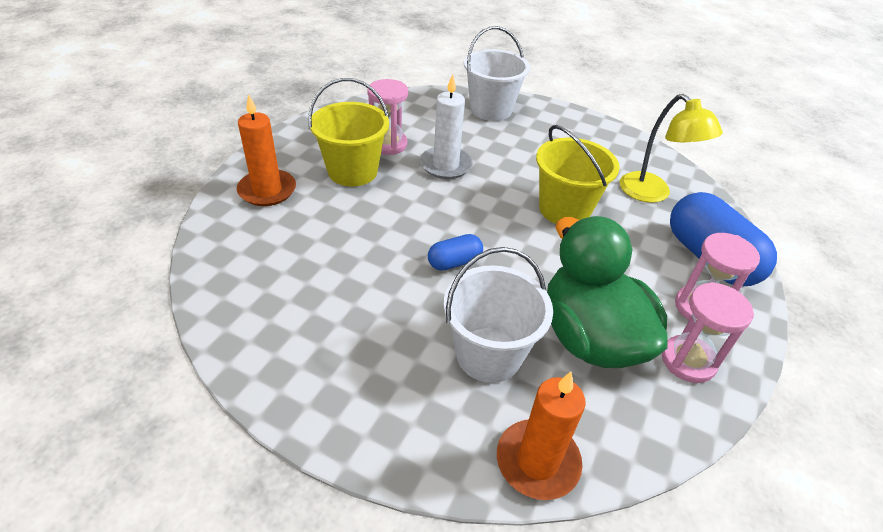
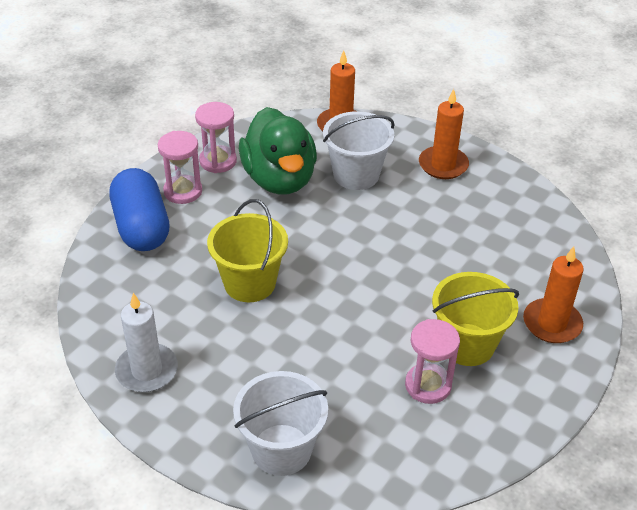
camera: 170 degrees left, 0 degrees up
(360, 385) = (443, 165): none -> orange candle
(446, 165) = (361, 348): white candle -> white candle (147, 370)
(454, 262) = (369, 238): blue capsule -> none
(652, 194) = (145, 296): yellow lamp -> none

